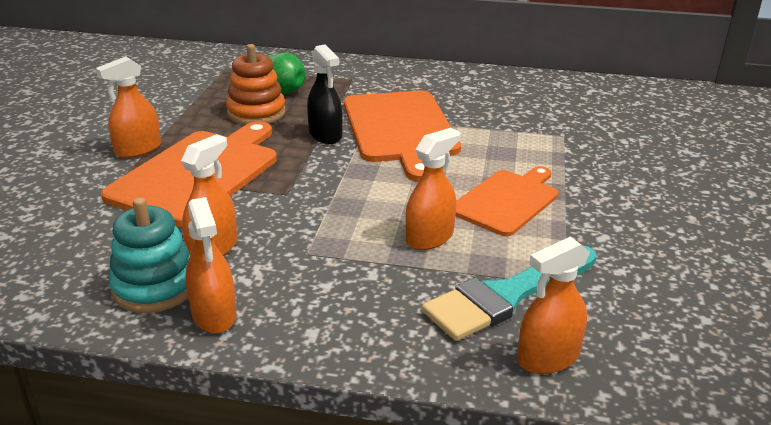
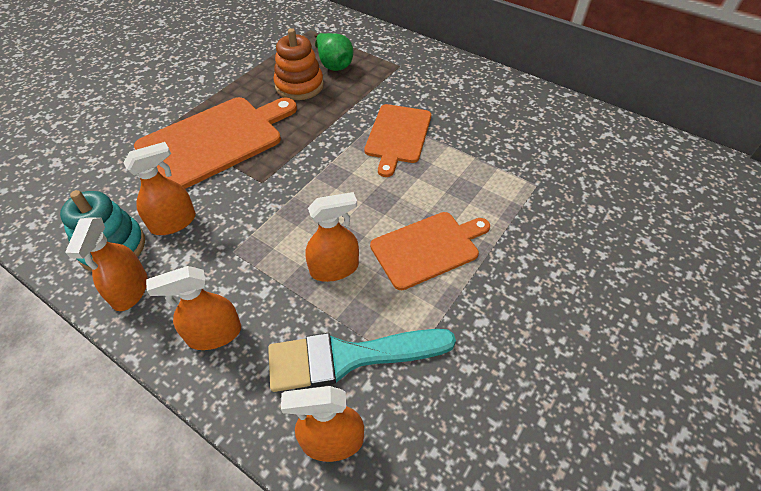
camera: 25 degrees right, 20 degrees up
(138, 149) = (192, 102): orange spray bottle -> orange spray bottle (214, 334)
(325, 135) = (334, 125): black spray bottle -> none
(400, 129) = (397, 136): orange cutting board -> orange cutting board, size x0.63

